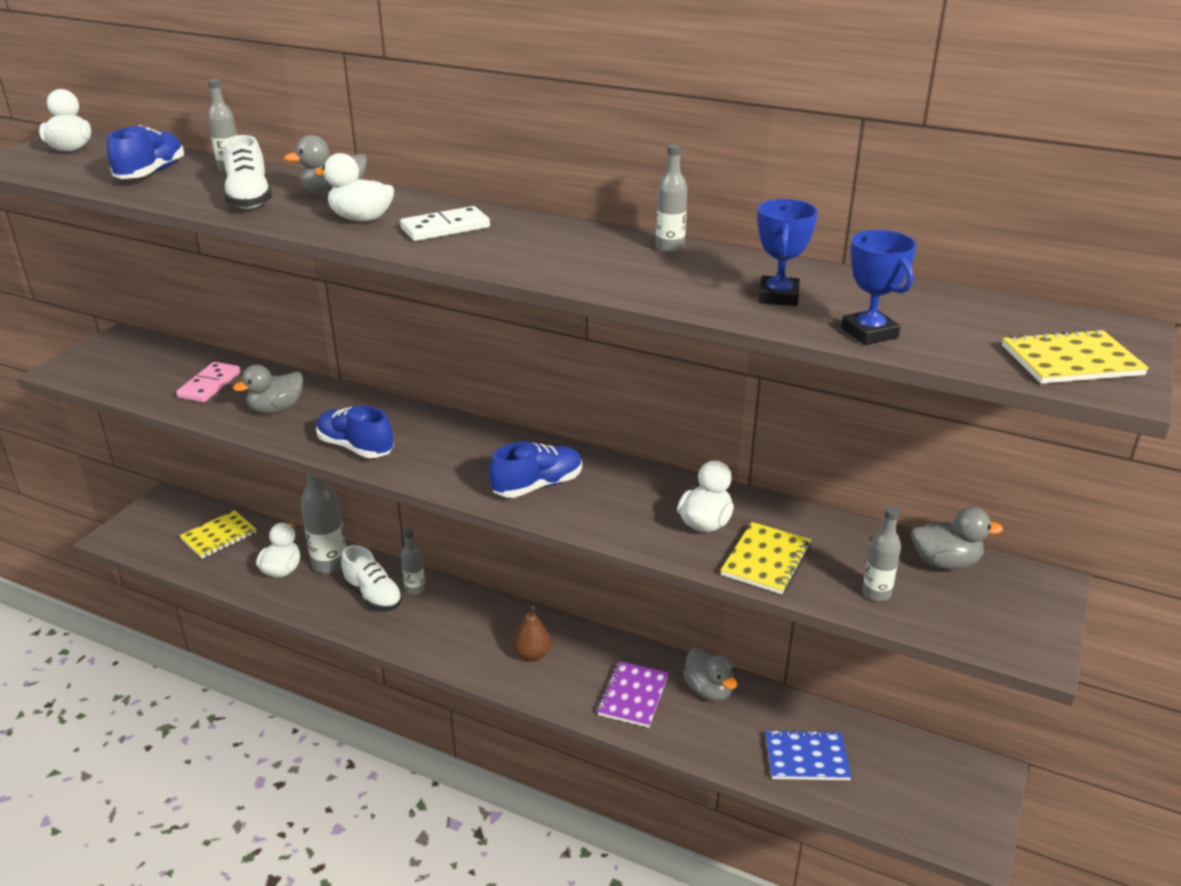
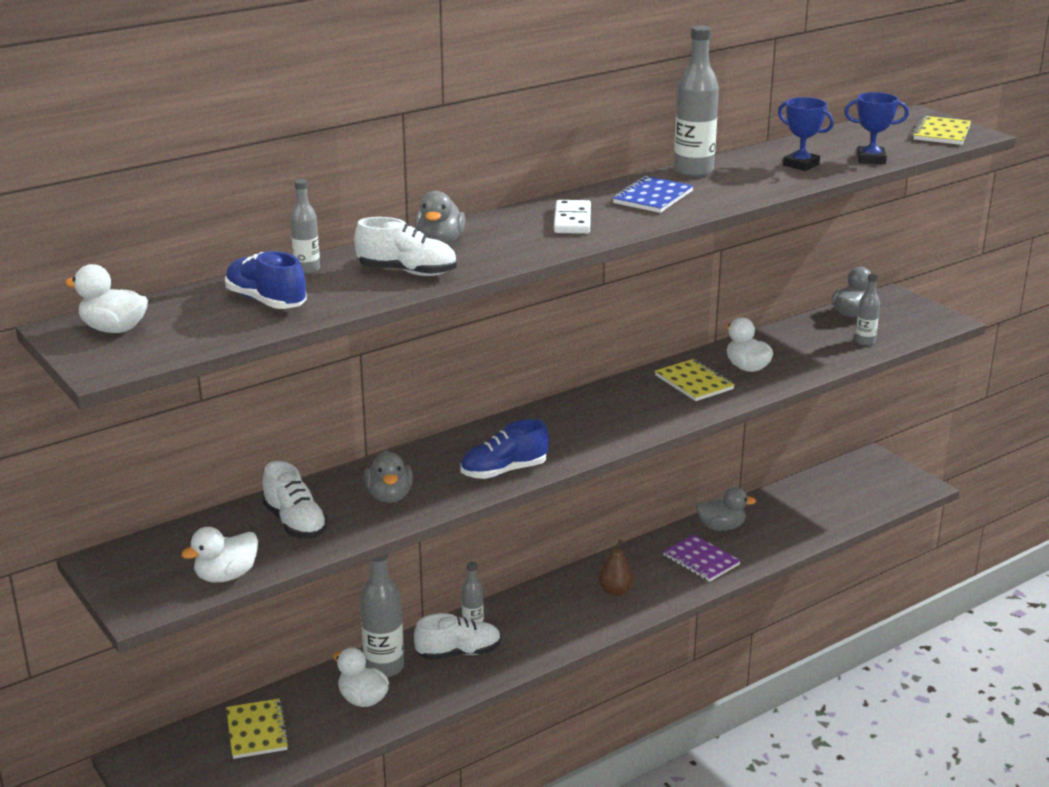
camera: 60 degrees left, 5 degrees down
(210, 385) = (295, 523): pink domino -> white shoe
(361, 219) = (514, 242): white duck -> white duck (226, 576)
(537, 486) = (643, 411): blue shoe -> none
(670, 248) = (693, 171): grey bottle -> grey bottle, size x1.80
(766, 560) = (805, 361): yellow notebook -> yellow notebook (694, 382)
(806, 757) = (814, 513): blue notebook -> blue notebook (653, 197)

